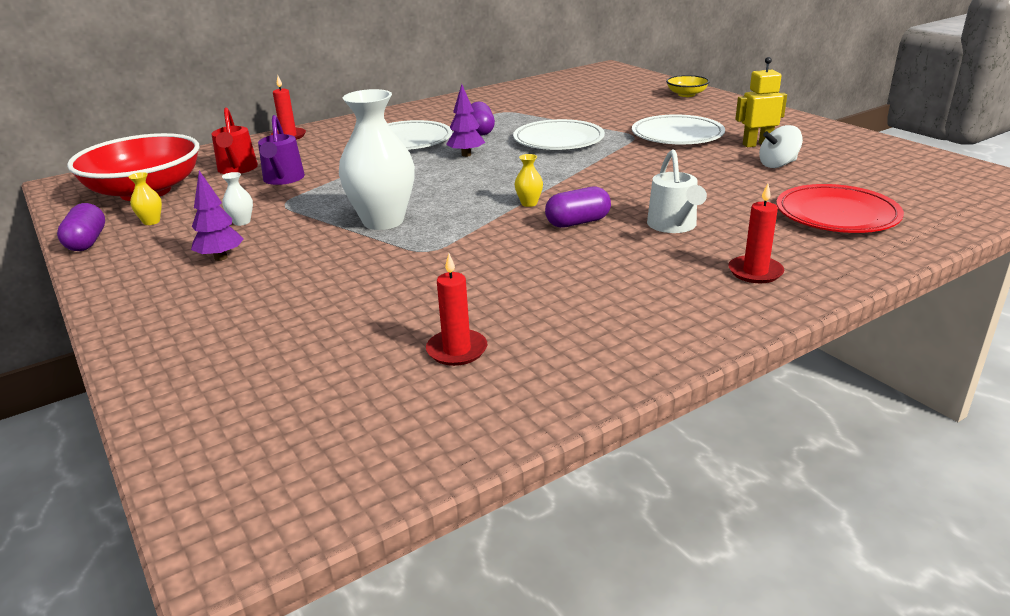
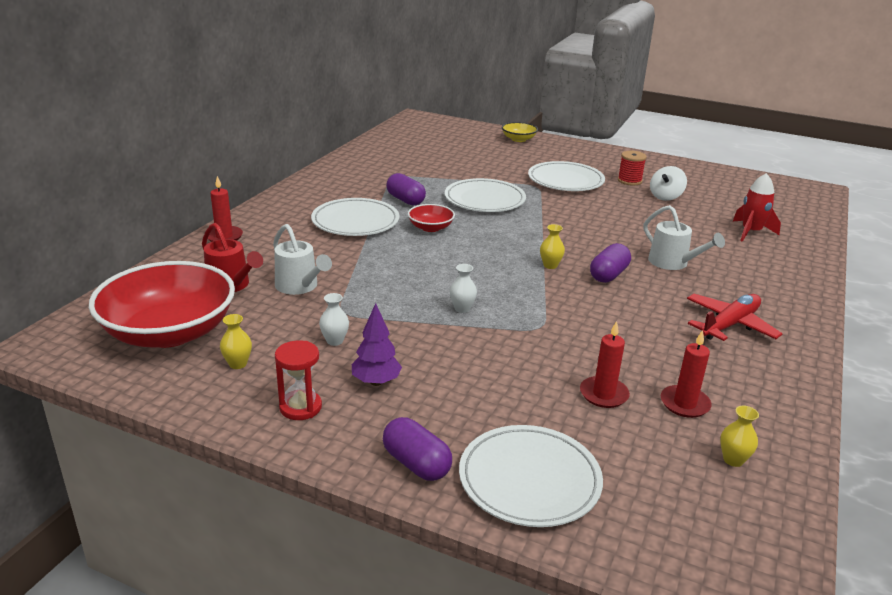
camera: 35 degrees left, 0 degrees up
(87, 242) = (204, 404): purple capsule -> purple capsule (416, 463)
(140, 260) = (300, 407): none -> red hourglass
(206, 363) = (529, 480): none -> white plate
(283, 179) = (300, 287): purple watering can -> white watering can
(383, 221) = (462, 309): white vase -> white vase, size x0.40
(418, 414) = (733, 460): none -> yellow vase
(466, 155) = (430, 228): purple tree -> red bowl
(640, 295) = (729, 325): none -> red plane
(755, 272) = (766, 288): red candle -> red candle (603, 394)
(757, 144) = (629, 181): yellow robot -> red spool
(837, 215) = (751, 232): red plate -> red rocket

